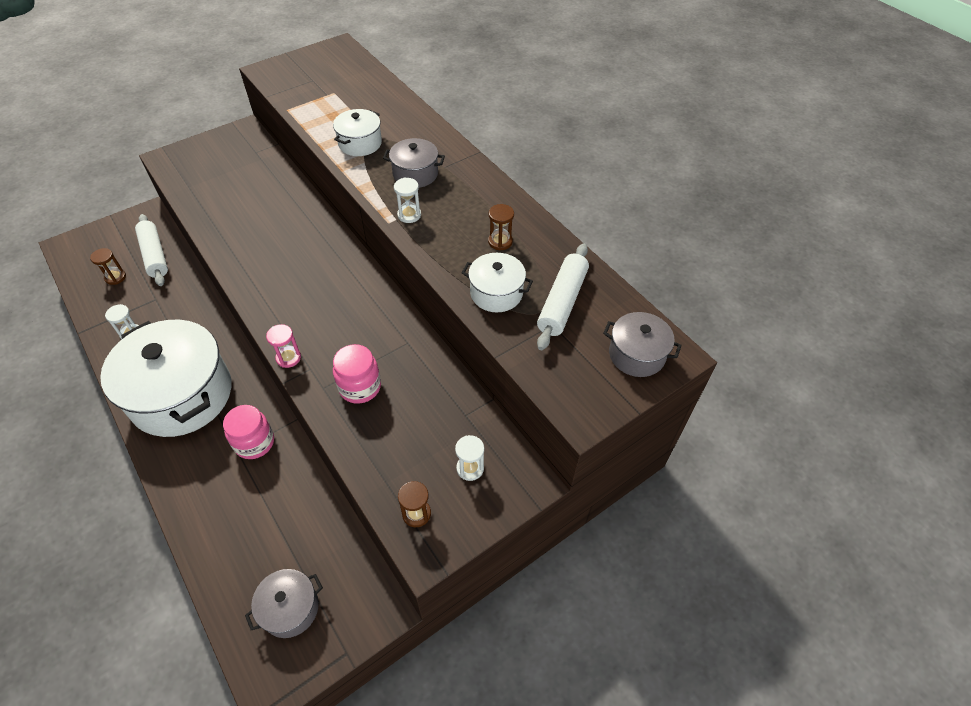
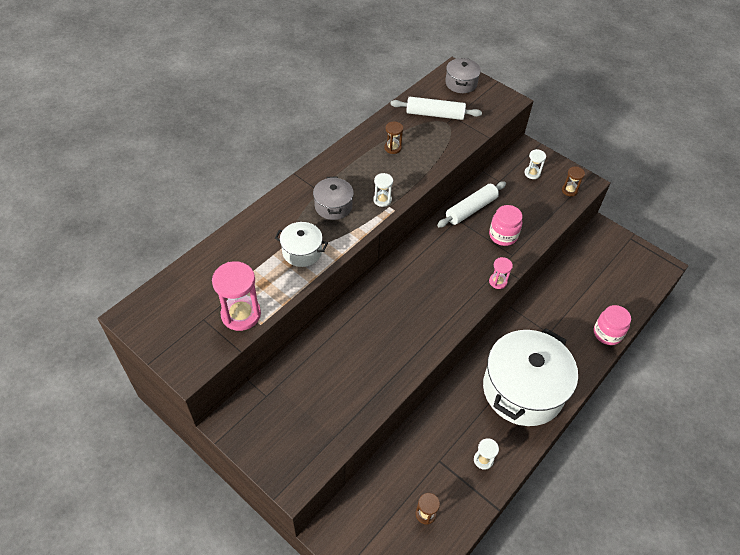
camera: 105 degrees left, 0 degrees up
(155, 255) = (386, 490): white rolling pin -> white rolling pin (471, 209)
(254, 442) = (538, 325): pink jar -> pink jar (607, 333)
(290, 608) = (624, 269): grey pot -> none
(304, 100) = (241, 314): none -> pink hourglass
(496, 293) = (439, 143): white pot -> none

